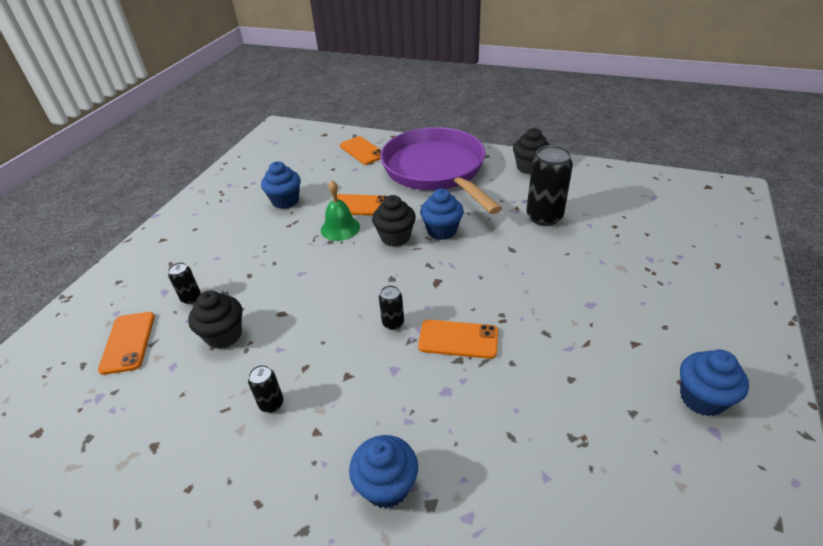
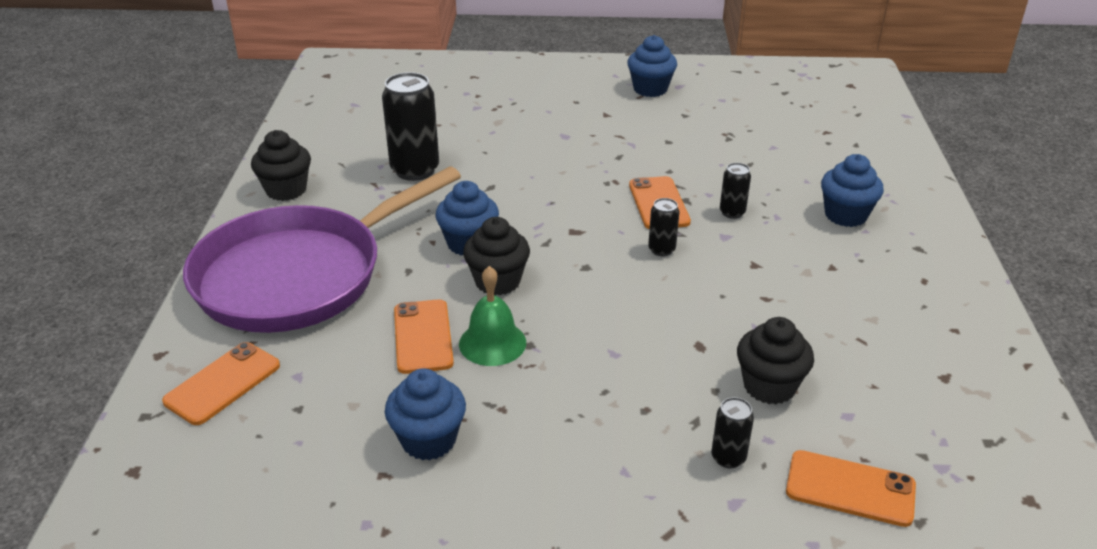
camera: 110 degrees left, 5 degrees down
(128, 342) = (850, 488): orange phone -> orange phone turned 45 degrees clockwise
(271, 404) = (828, 307): black can -> black can (732, 212)

